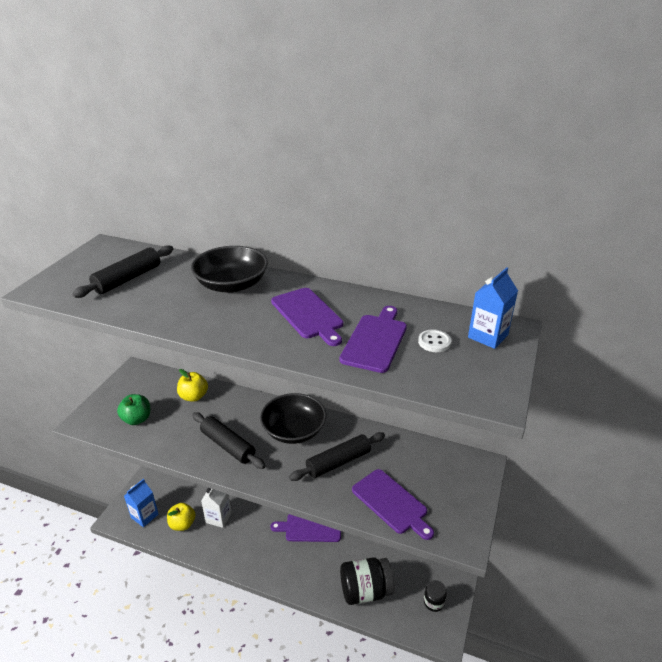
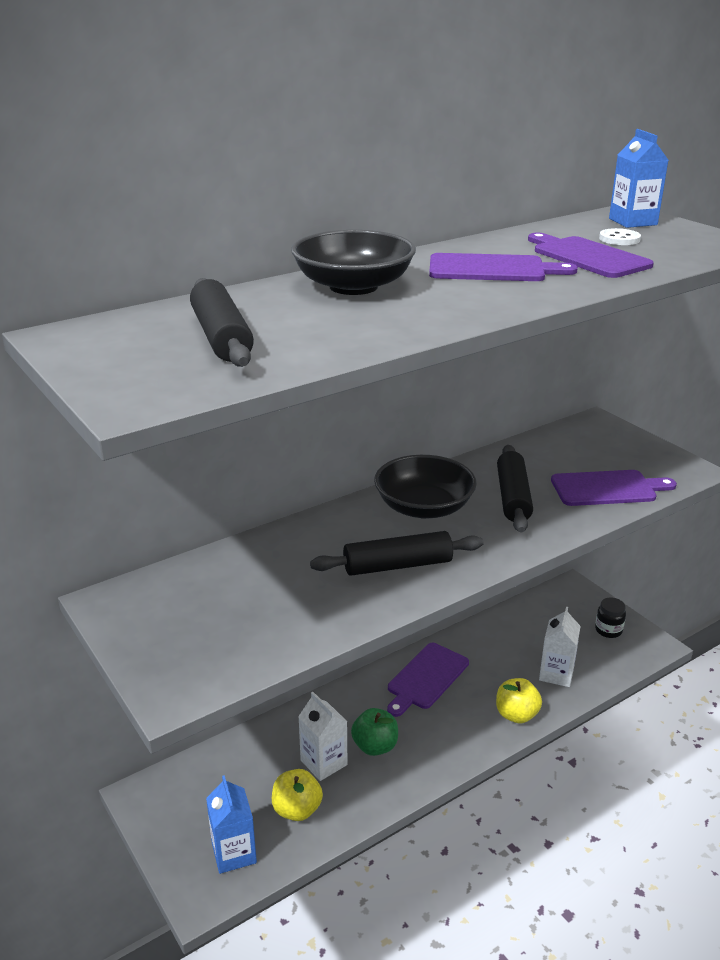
camera: 55 degrees left, 5 degrees down
(137, 419) = (240, 632): green apple -> green apple (375, 746)
(194, 396) = (254, 563): yellow apple -> yellow apple (516, 715)
(365, 591) = (556, 674): black jar -> white carton

